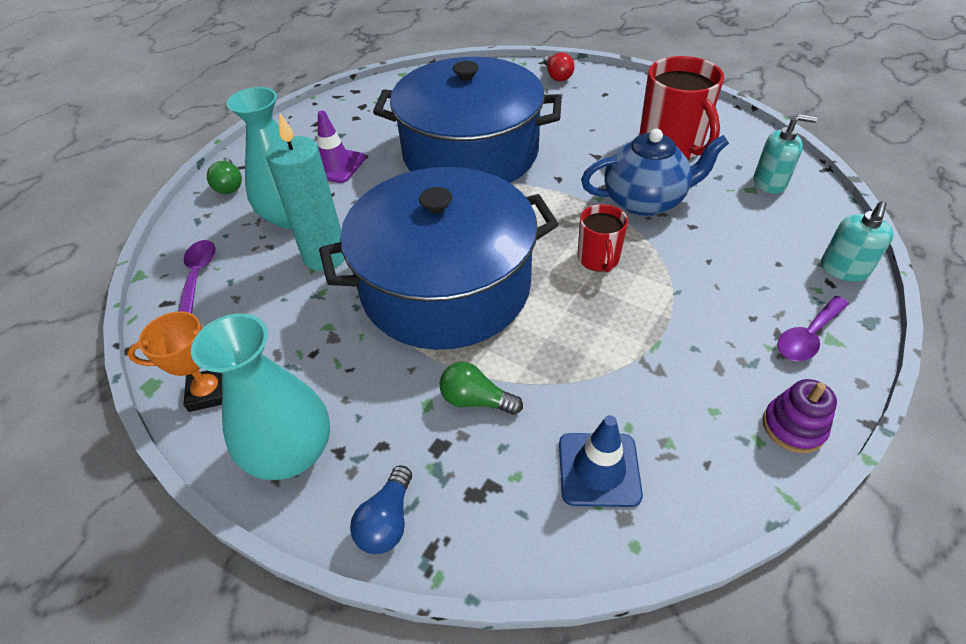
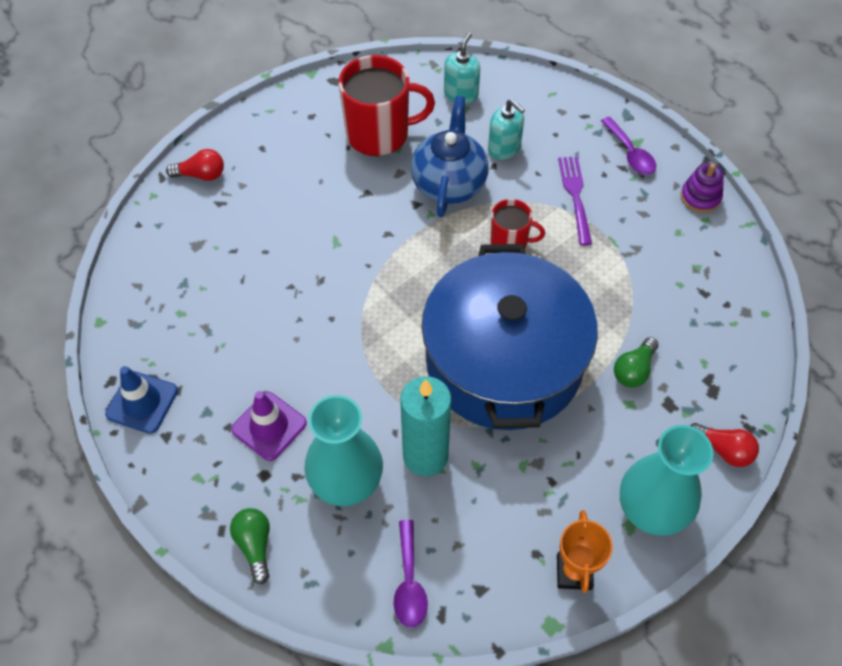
camera: 75 degrees left, 10 degrees up
(198, 275) = (409, 582): purple spoon -> purple spoon turned 105 degrees counterclockwise
(229, 185) = (255, 545): green light bulb -> green light bulb turned 105 degrees counterclockwise
(387, 521) = (723, 450): blue light bulb -> red light bulb
(470, 153) = (310, 293): blue pot -> none
(599, 469) = (709, 313): blue traffic cone -> blue traffic cone (142, 402)
(698, 299) = (575, 197): none -> purple fork
(843, 269) = (574, 102): turquoise soap dispenser -> turquoise soap dispenser (504, 148)

